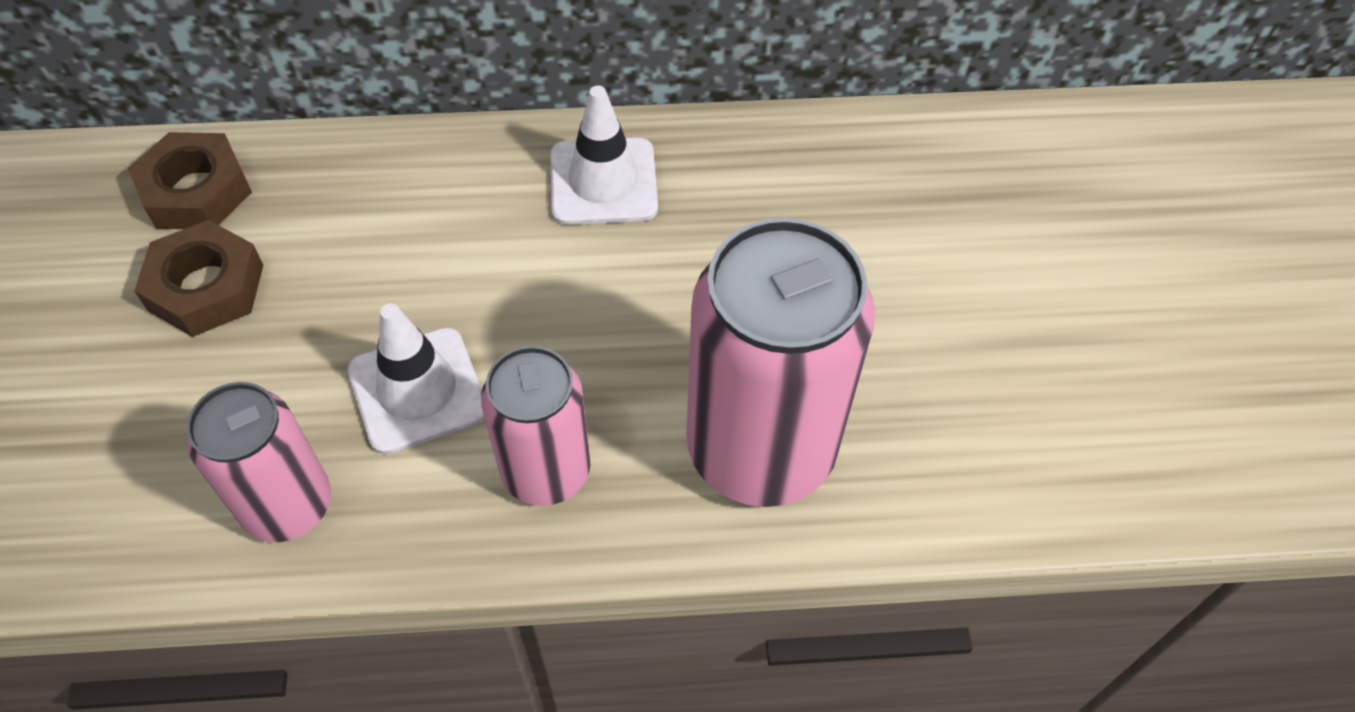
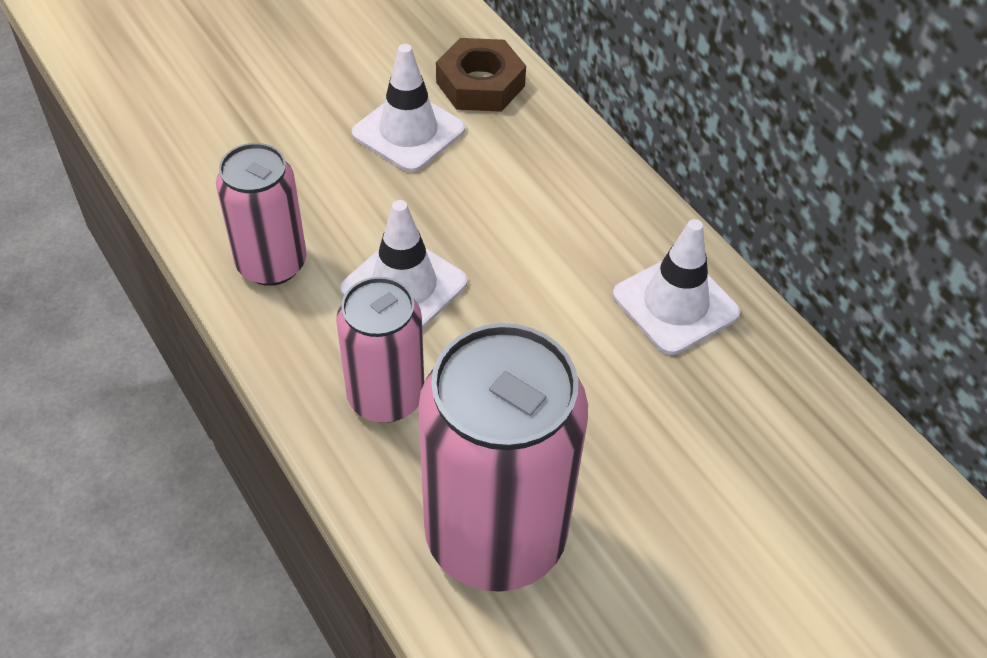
camera: 60 degrees right, 5 degrees down
(206, 287) = (408, 132): brown nut -> white traffic cone

